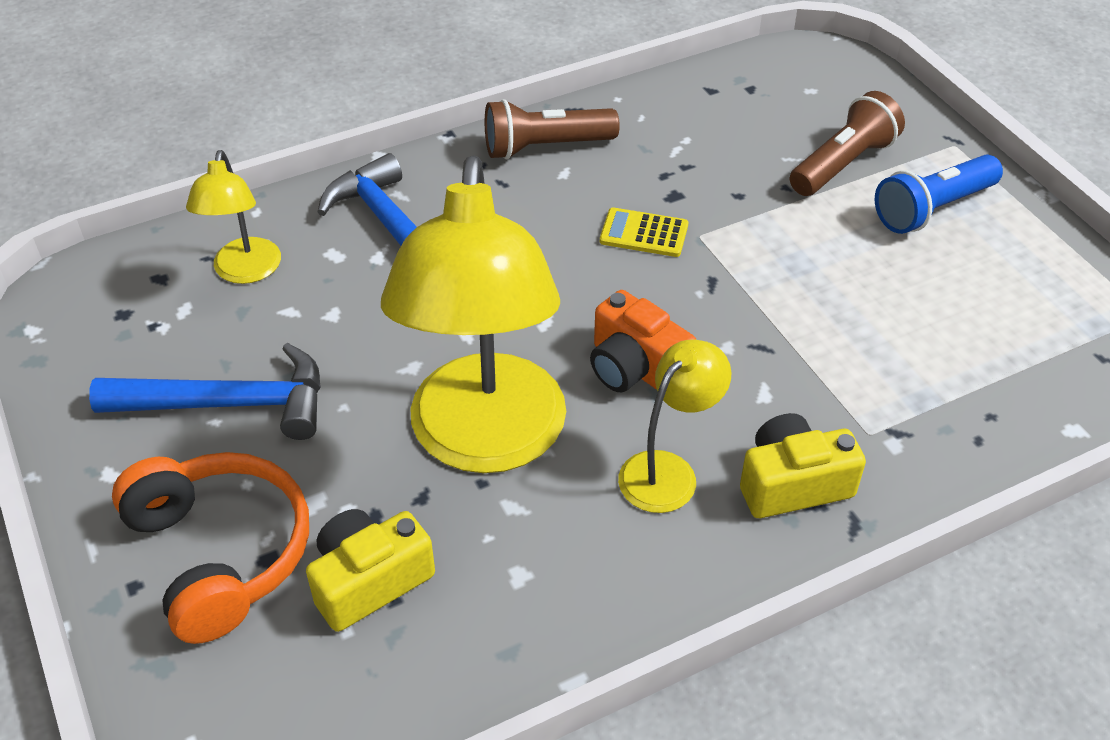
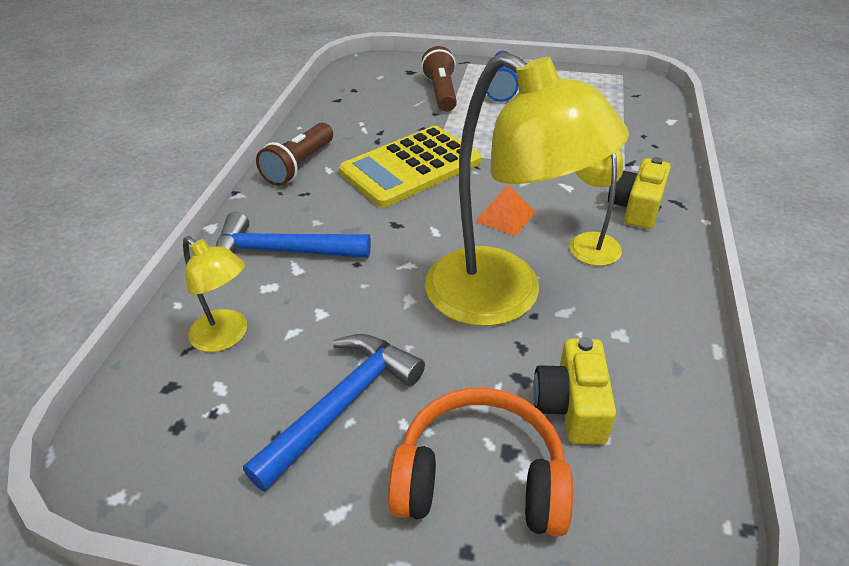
camera: 50 degrees left, 5 degrees down
(635, 367) = (505, 216): orange camera -> orange pyramid
(644, 233) = (410, 167): yellow calculator -> yellow calculator, size x2.30

